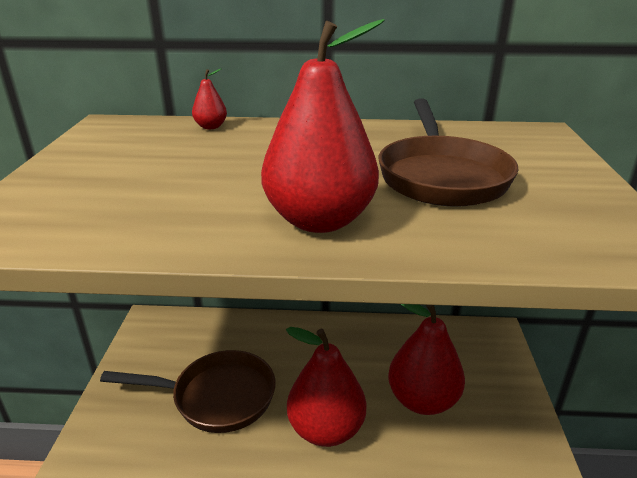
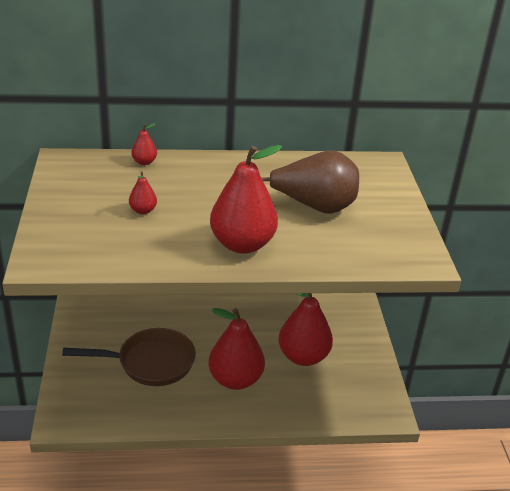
camera: 10 degrees left, 5 degrees up
(181, 175) = (143, 210): none -> red pear
(441, 176) = (313, 207): brown pan -> brown pear

